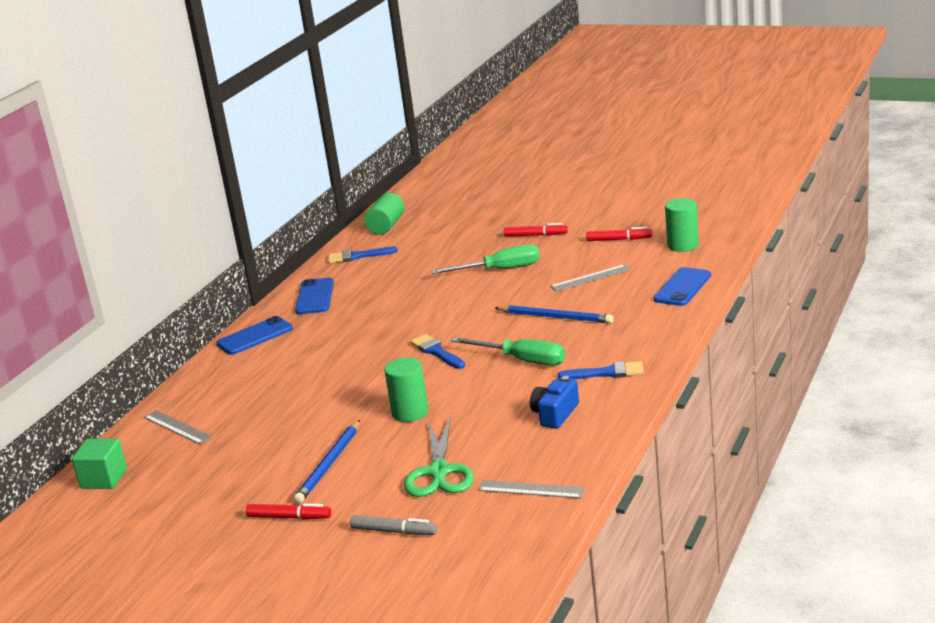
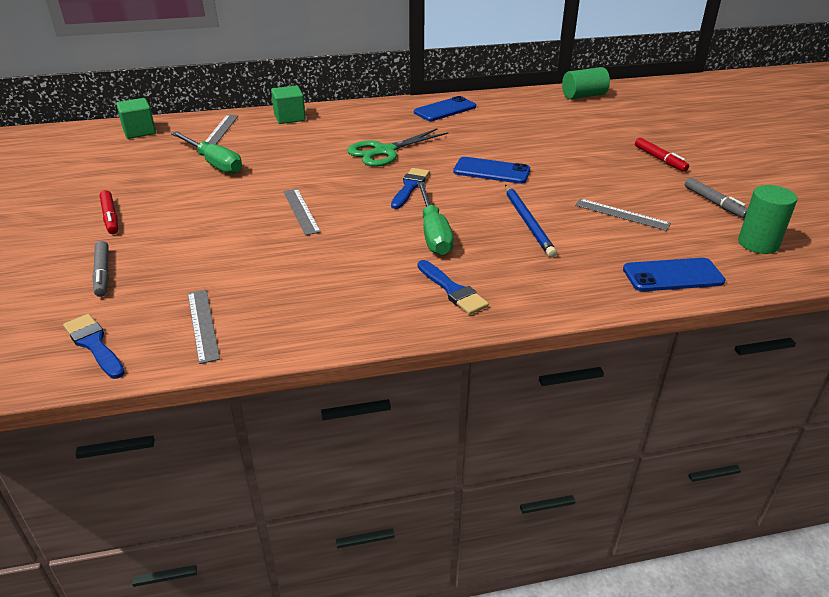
camera: 50 degrees right, 10 degrees up
(207, 381) = (289, 117): none -> green cube
(255, 336) = (366, 110): blue phone -> blue phone (491, 171)
(329, 464) = (198, 205): blue pencil -> none
(358, 256) = (524, 102): blue brush -> blue brush (94, 344)
(410, 412) = (301, 211): green cylinder -> grey ruler
(439, 472) = (210, 261): green scissors -> green scissors (384, 151)
(500, 270) = (578, 165): green screwdriver -> green screwdriver (214, 163)
(555, 414) = (350, 288): blue camera -> none
(619, 239) = (714, 203): red marker -> grey marker

